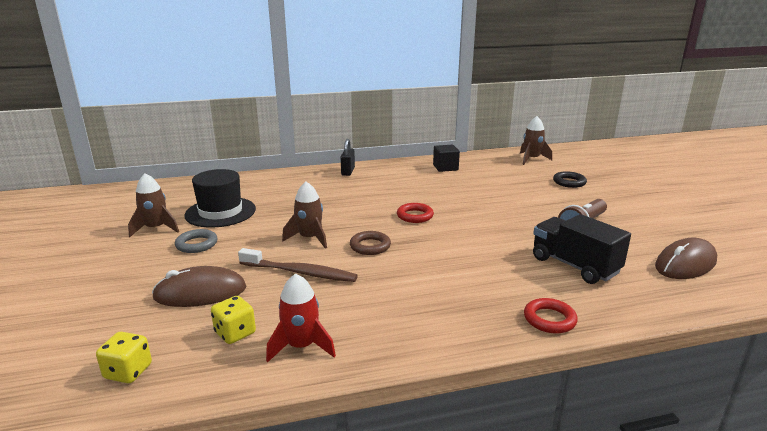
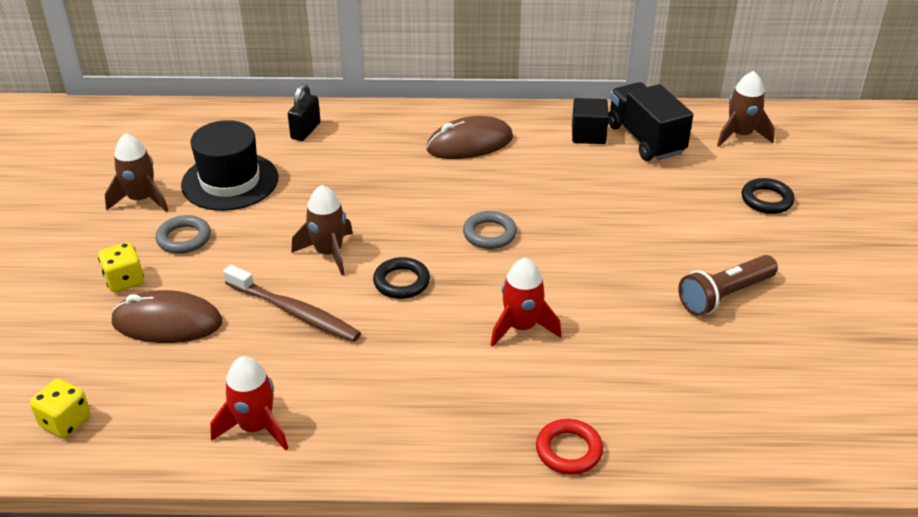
camera: 15 degrees right, 15 degrees up
(235, 333) = (189, 393): yellow dice -> yellow dice (124, 280)
(348, 171) = (435, 121): black padlock -> black padlock (305, 131)
(370, 246) = (401, 282): brown ring -> black ring
(415, 216) = (489, 234): red ring -> grey ring
(467, 257) = (522, 327): none -> red rocket
(574, 265) = (660, 369): black truck -> black truck (645, 139)
(685, 264) = (825, 396): brown mouse -> brown mouse (470, 143)

